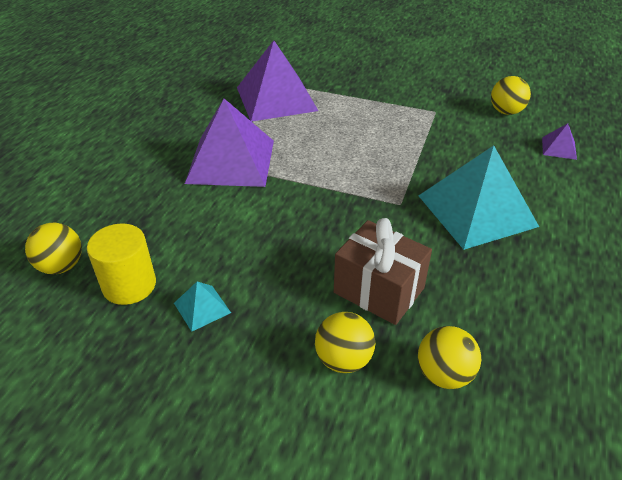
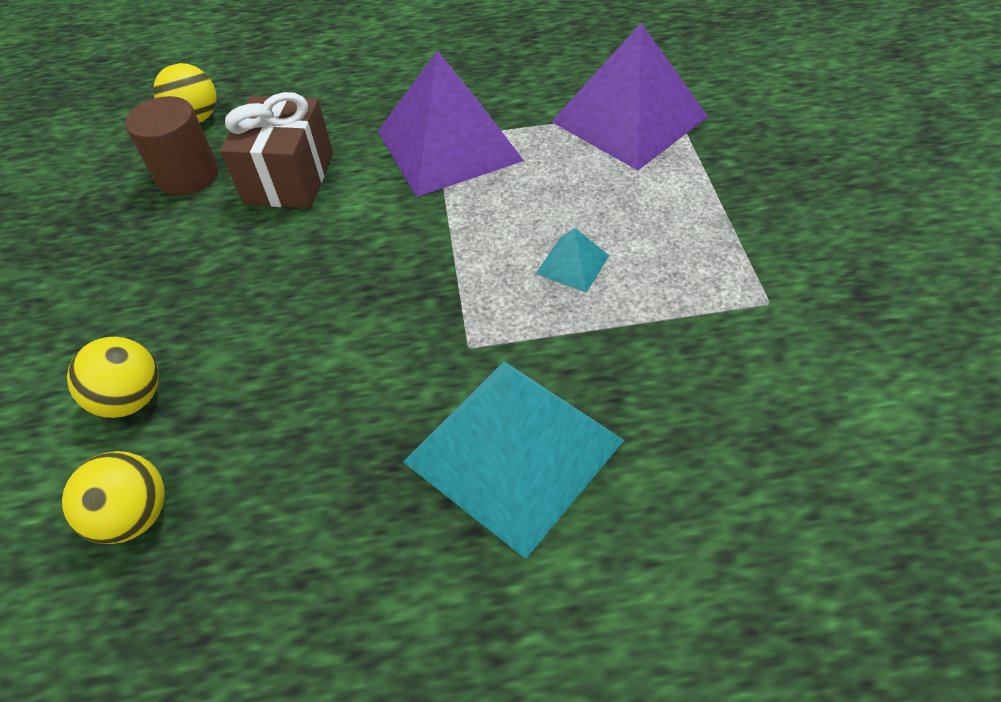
camera: 65 degrees right, 10 degrees up
(129, 285) = (188, 175): yellow cylinder -> brown cylinder
(202, 307) = (175, 243): turquoise pyramid -> turquoise pyramid (572, 264)
(379, 290) = (266, 389): brown gift -> brown gift (289, 178)
(506, 112) = (874, 407): yellow ball -> none
(559, 148) = (819, 535): purple pyramid -> none

